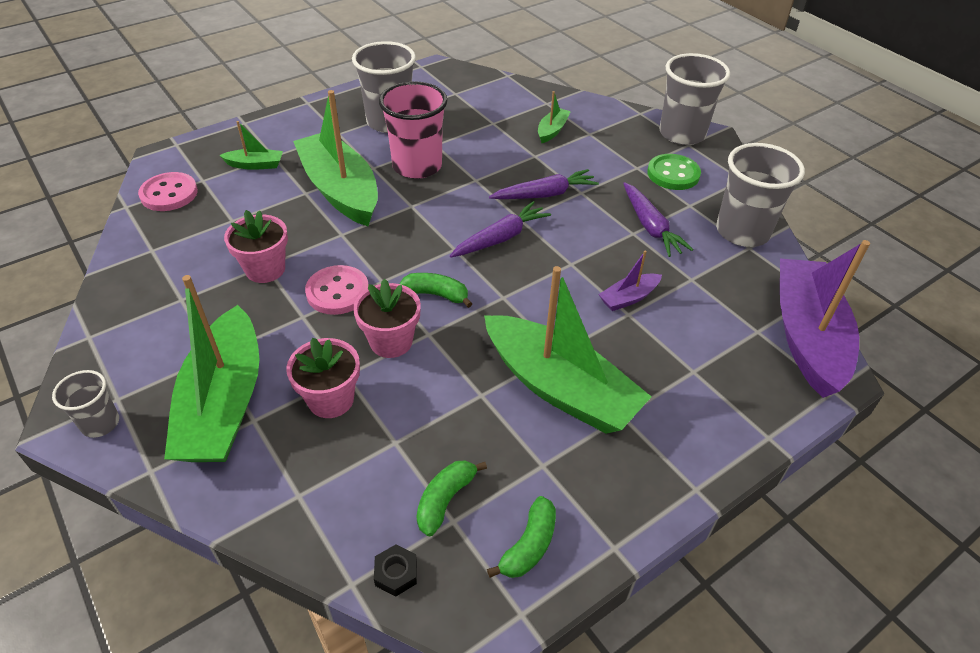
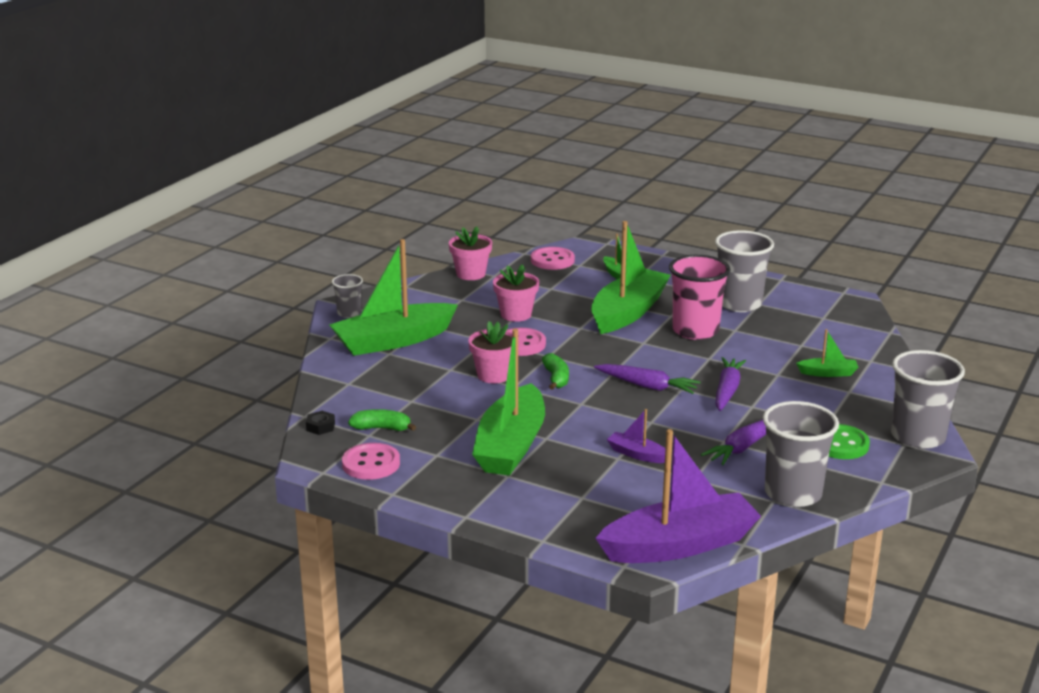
camera: 65 degrees right, 20 degrees down
(331, 399) = (426, 371): pink flower pot -> pink flower pot (471, 274)
(529, 545) = (371, 464): green banana -> pink button
(544, 194) = (727, 391): purple carrot -> purple carrot turned 120 degrees counterclockwise

